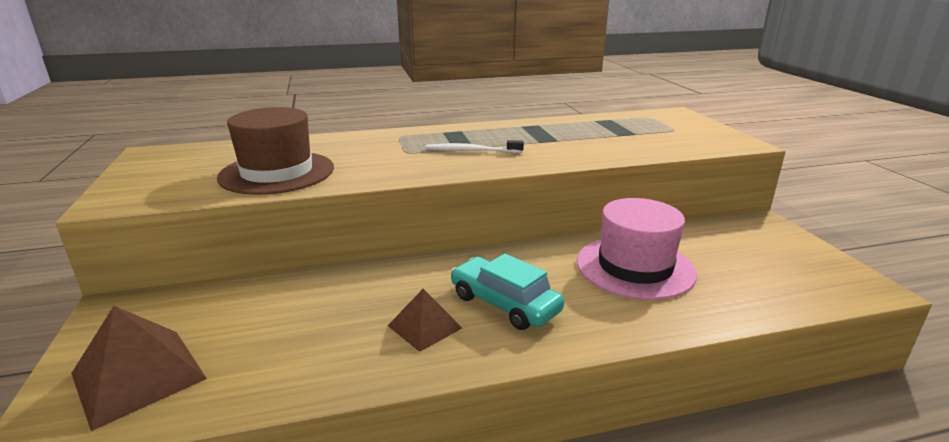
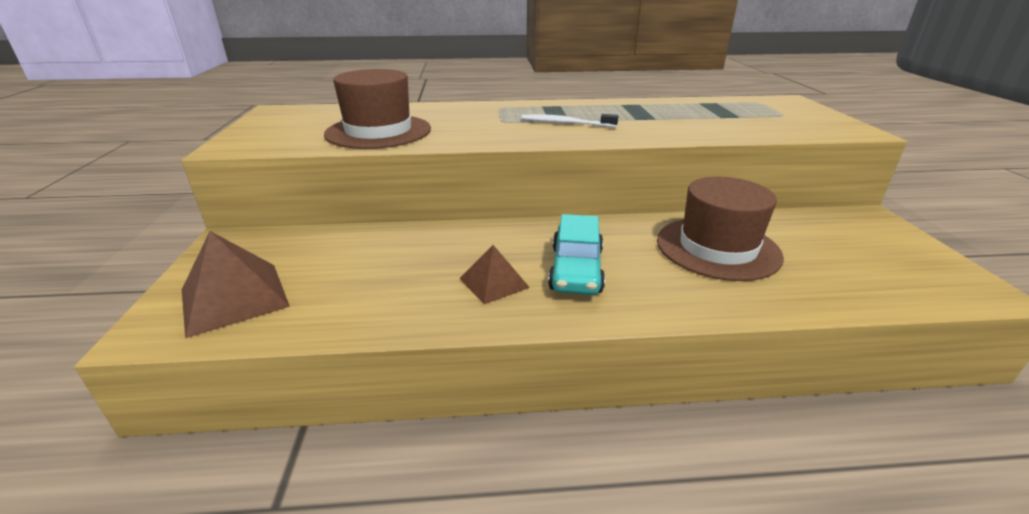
camera: 10 degrees right, 5 degrees up
(504, 303) = (576, 269): turquoise car -> turquoise car turned 135 degrees counterclockwise
(635, 267) = (717, 248): pink hat -> brown hat

